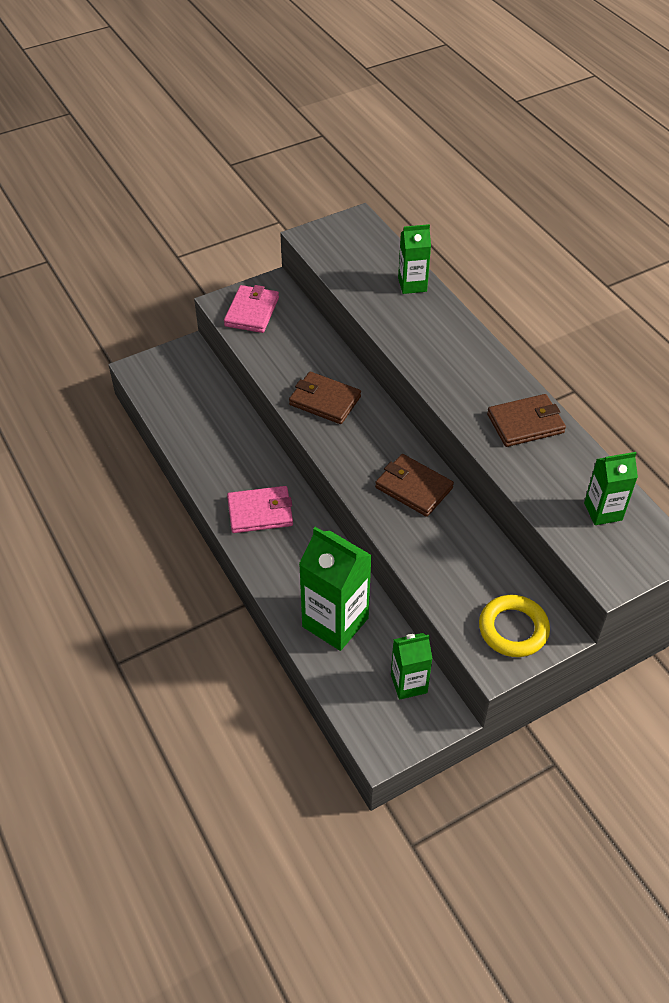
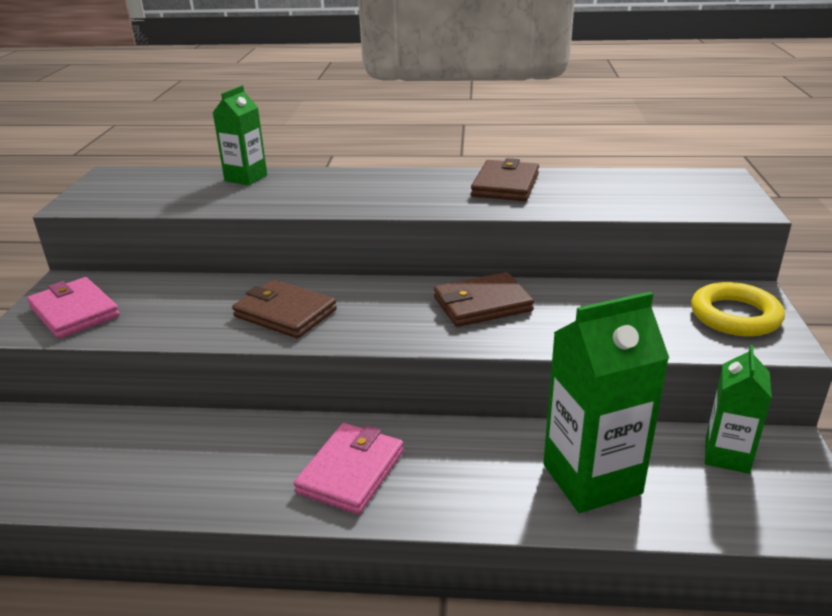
camera: 55 degrees left, 20 degrees down
(325, 400) = (285, 313): brown wallet -> brown wallet turned 60 degrees clockwise
(603, 511) = (655, 187): green carton -> none

